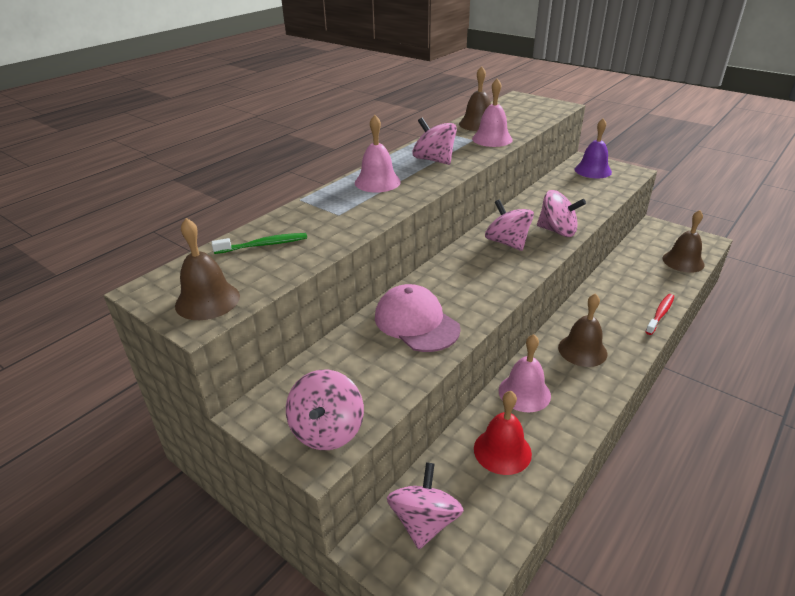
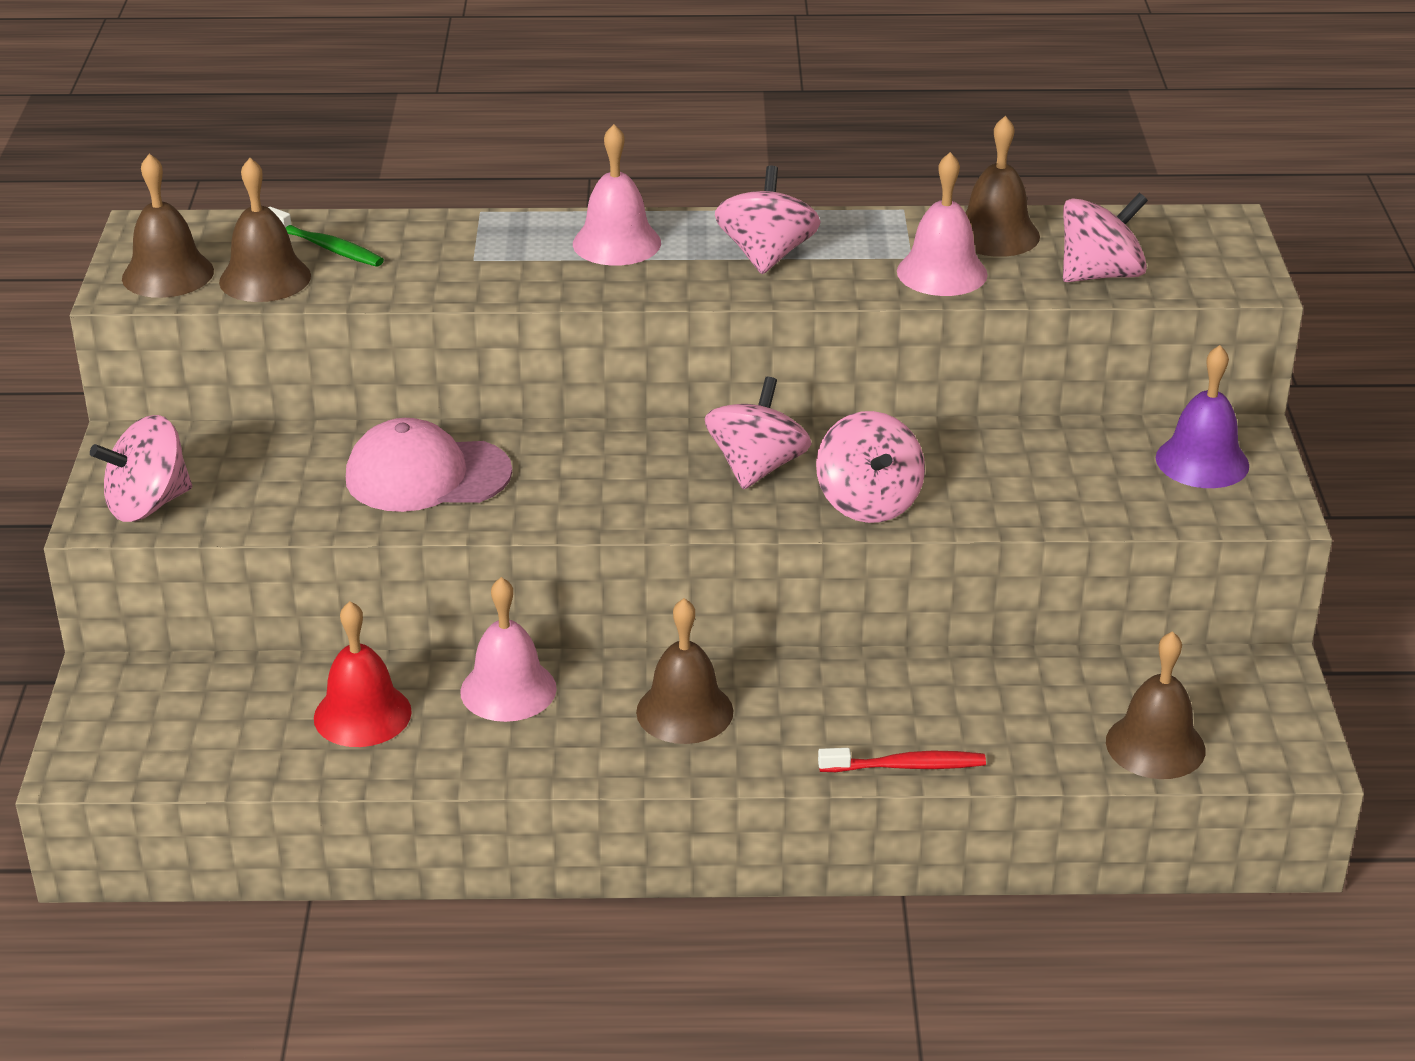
camera: 50 degrees right, 0 degrees up
(264, 272) = (265, 278): none -> brown bell
(416, 322) = (427, 475): pink cap -> pink cap turned 105 degrees counterclockwise
(424, 522) = (177, 700): pink spinning top -> pink spinning top (1100, 275)

